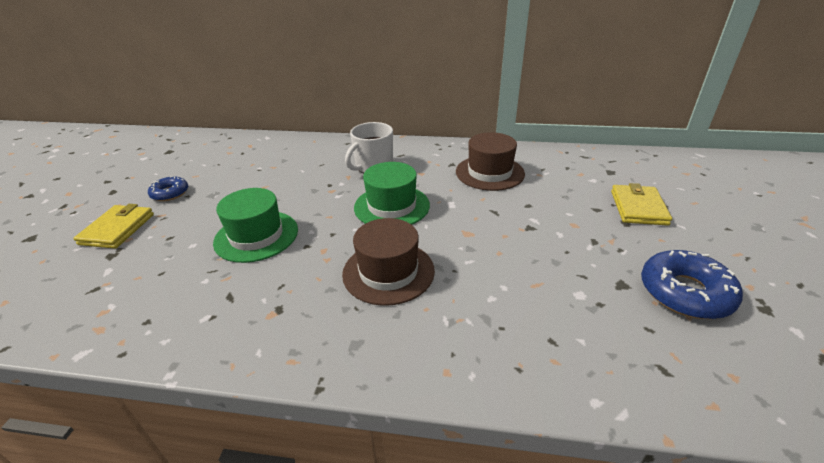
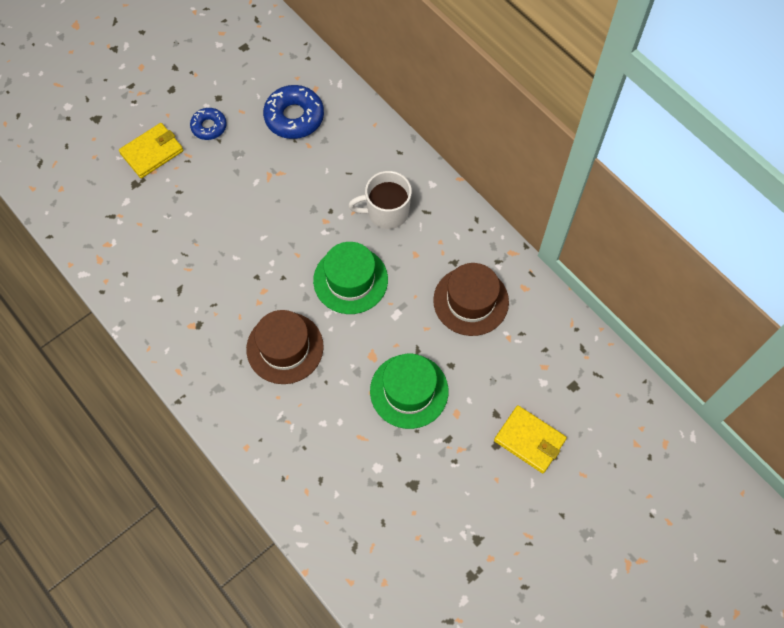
camera: 40 degrees right, 30 degrees up
(256, 236) = (233, 237): green hat -> green hat (409, 391)
(638, 207) = (529, 440): yellow wallet -> yellow wallet turned 75 degrees clockwise
(685, 292) = (442, 524): blue donut -> blue donut (294, 117)

